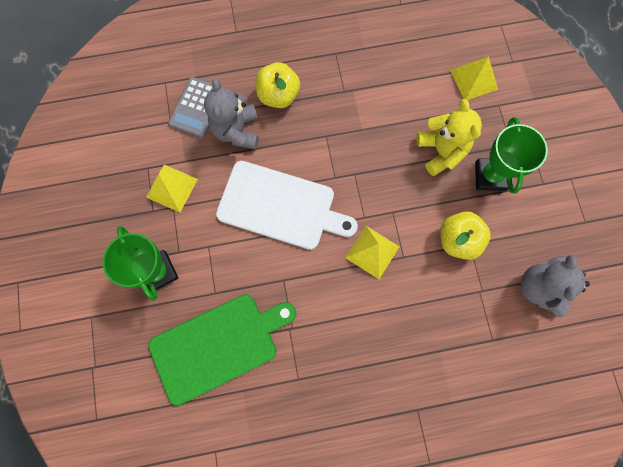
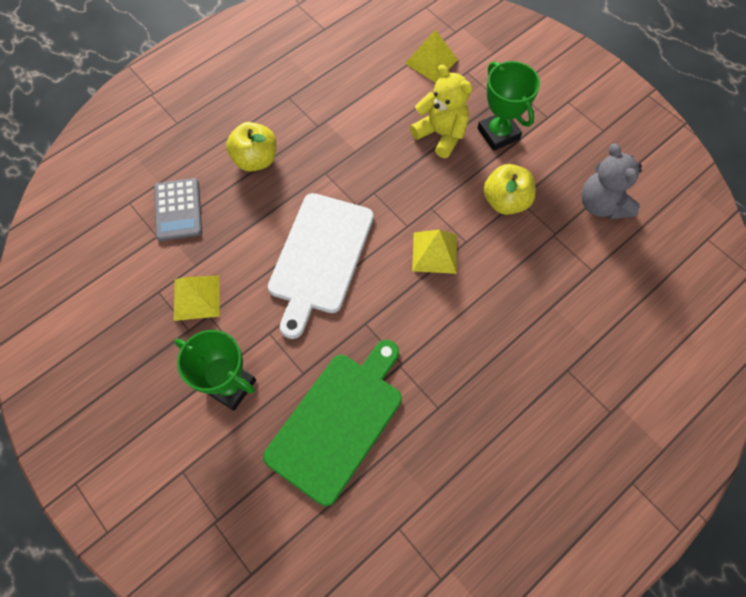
camera: 30 degrees left, 10 degrees down
(237, 131) = (233, 211): grey teddy bear -> none
(281, 206) = (320, 257): white cutting board -> white cutting board turned 120 degrees clockwise

